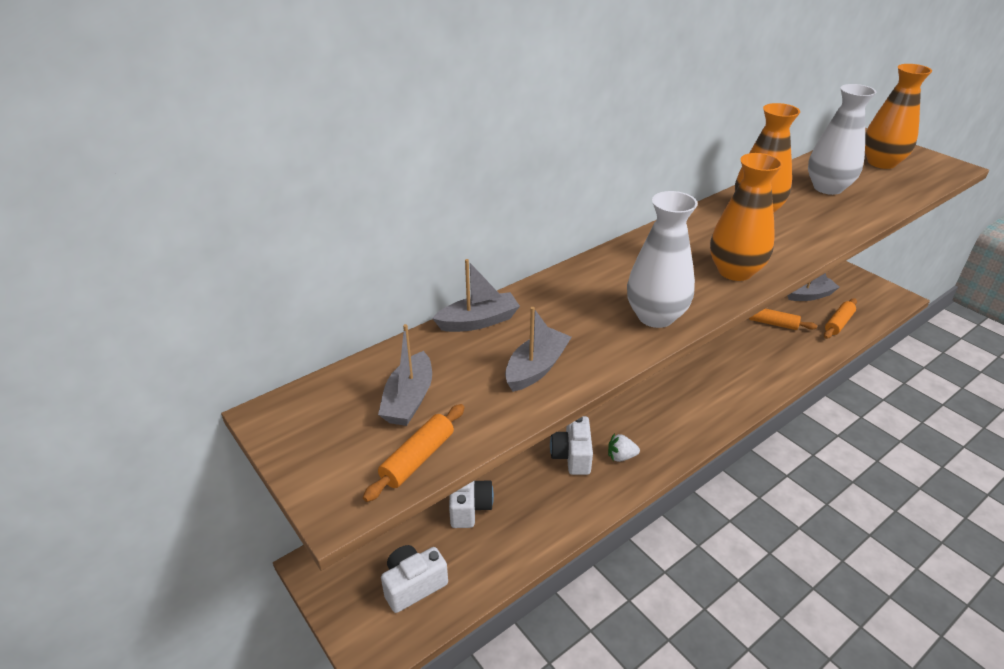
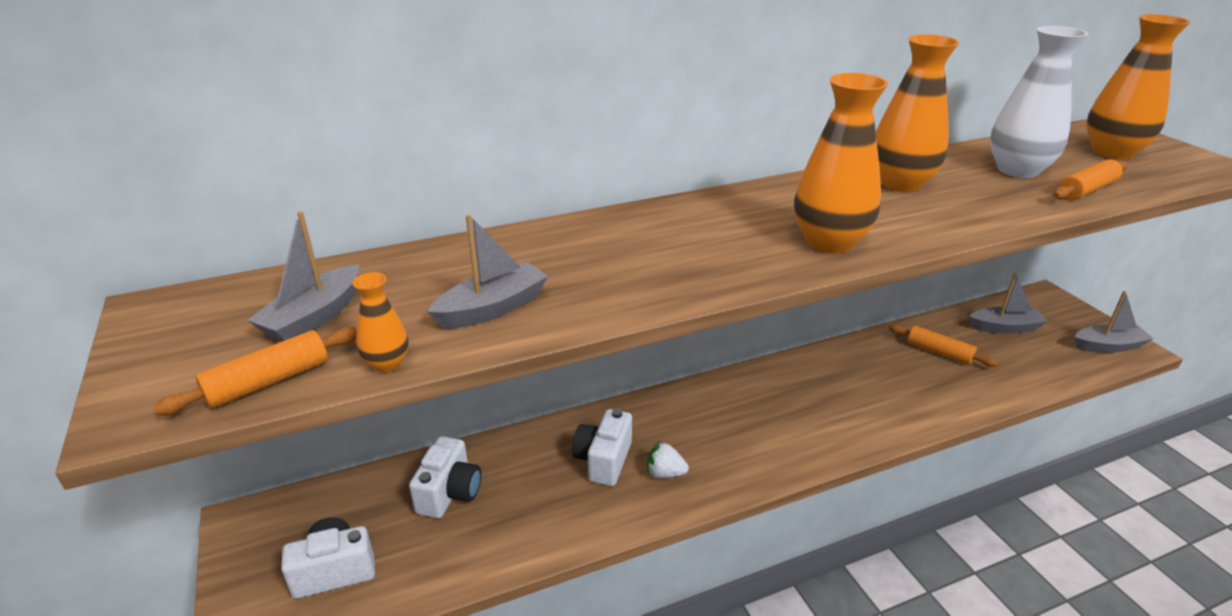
camera: 15 degrees right, 5 degrees down
(478, 321) = (462, 250): grey boat -> grey boat (1108, 346)
(493, 427) = (387, 364): none -> orange vase
(655, 316) = (687, 276): white vase -> none
(838, 323) = (1033, 366): orange rolling pin -> orange rolling pin (1087, 190)

